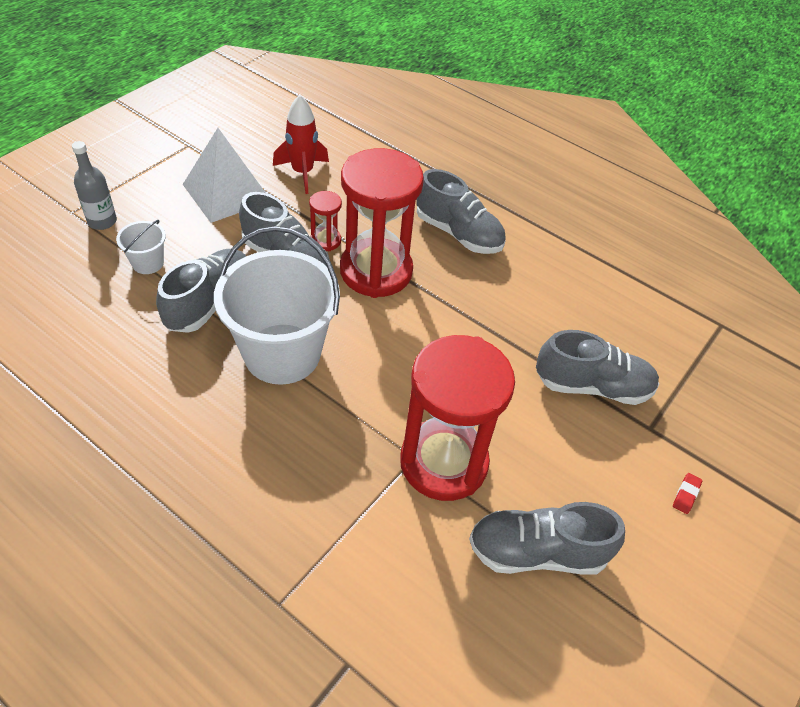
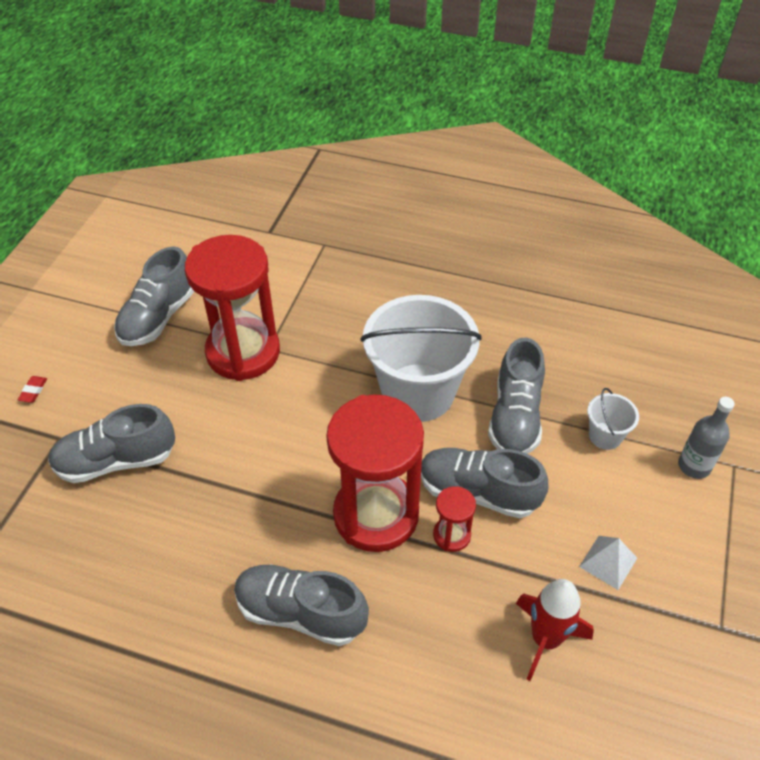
camera: 165 degrees right, 0 degrees up
(227, 192) = (608, 562): white pyramid -> white pyramid, size x0.50
(537, 552) = (158, 317): grey shoe -> grey shoe turned 135 degrees clockwise

